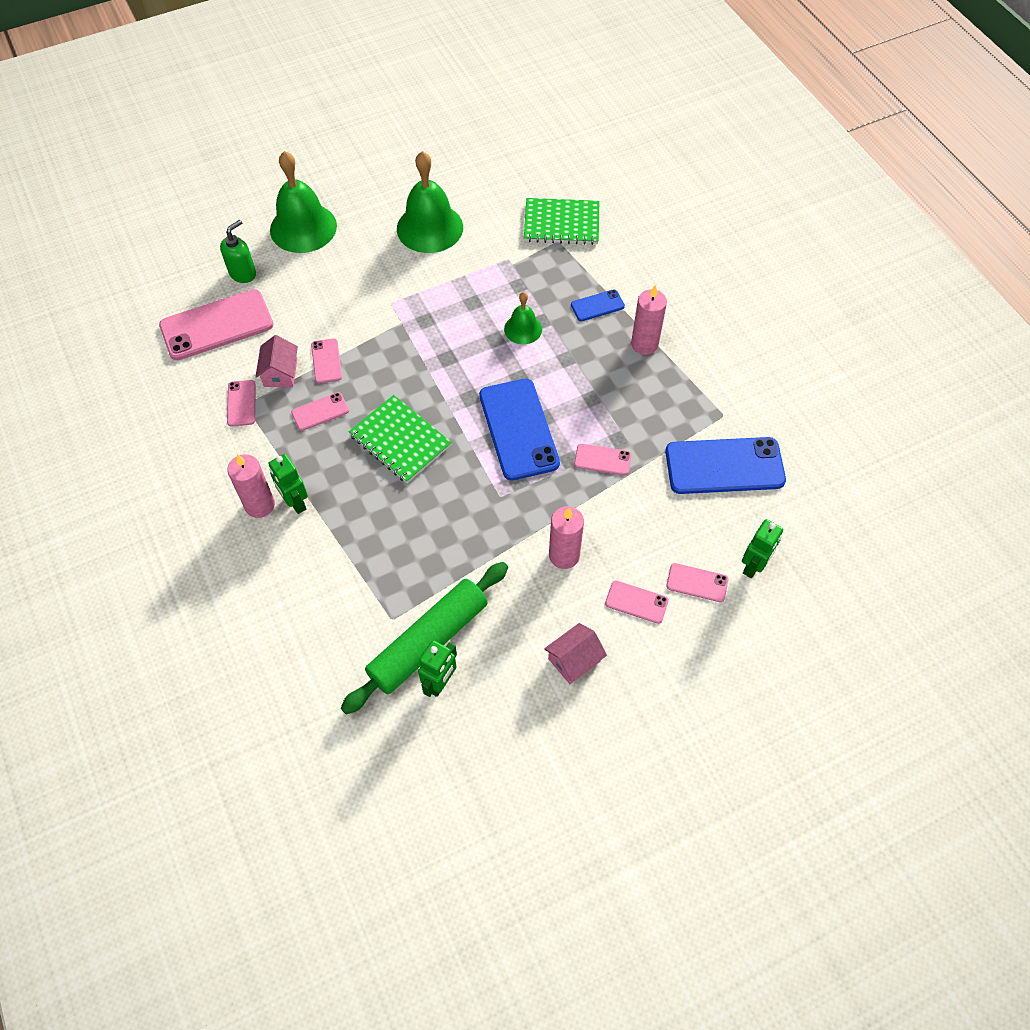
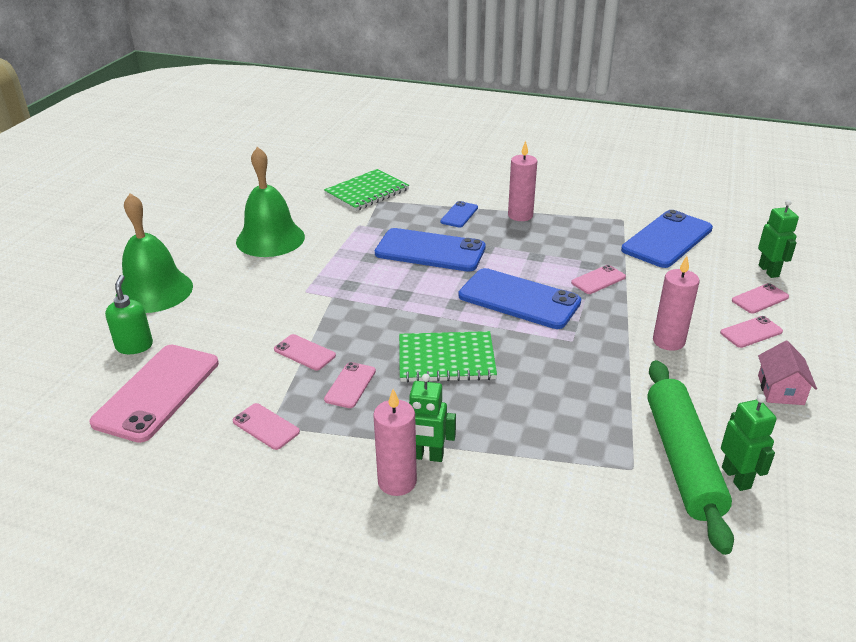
camera: 45 degrees left, 25 degrees down
(280, 373) = (273, 384): pink house -> none
(523, 329) = (430, 251): green bell -> blue phone

